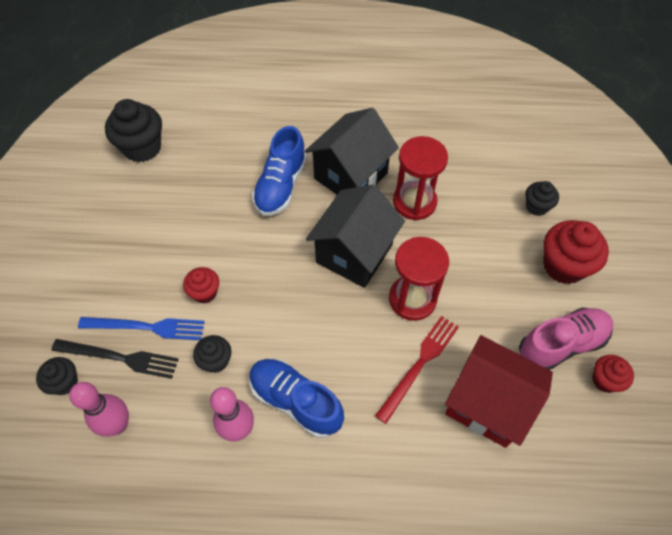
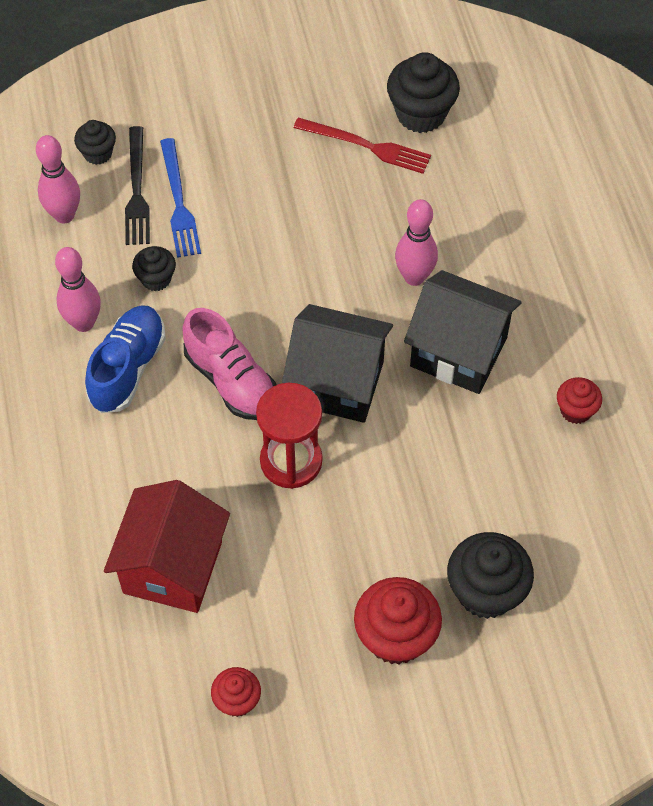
camera: 75 degrees right, 0 degrees up
(205, 292) = (237, 243): red cupcake -> red cupcake (575, 410)
(281, 186) = (414, 277): blue shoe -> pink bowling pin
(414, 202) = (441, 436): red hourglass -> none
(419, 365) = (204, 484): red fork -> red fork (366, 146)
(536, 206) = (486, 592): black cupcake -> black cupcake, size x1.77
(561, 344) = (274, 644): pink shoe -> pink shoe (231, 380)

